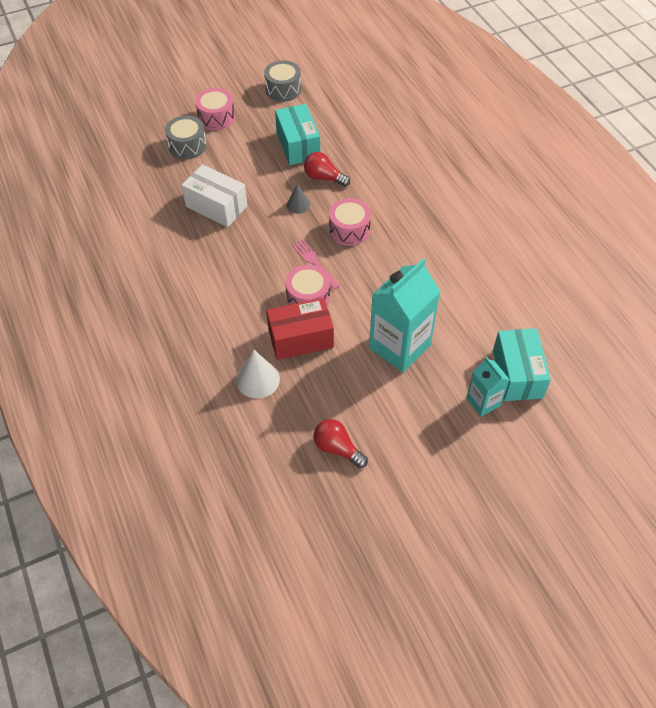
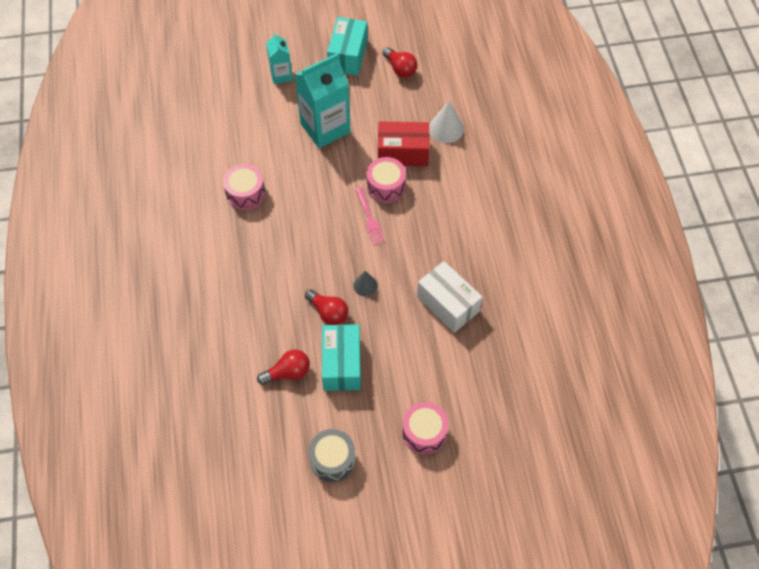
camera: 165 degrees left, 5 degrees up
(187, 146) = (465, 396): grey drum -> none
(341, 131) = (288, 373): none -> red light bulb
(349, 230) = (325, 244): pink drum -> pink drum (245, 193)
(517, 374) = (245, 88): turquoise box -> turquoise box (348, 55)

